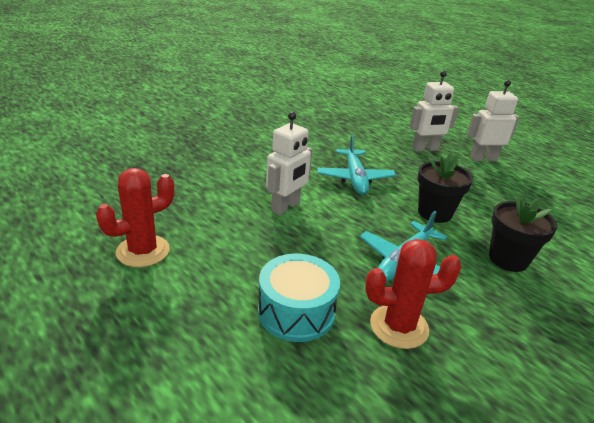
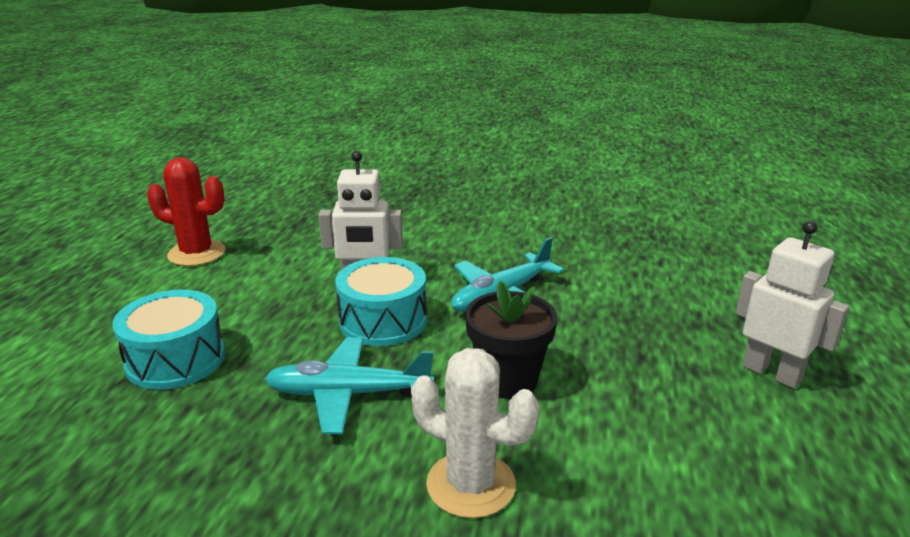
camera: 55 degrees right, 5 degrees down
(339, 220) = (383, 321): none -> turquoise drum
(399, 326) = (207, 433): red cactus -> none
(425, 149) = (691, 315): white robot -> none
(508, 259) = (471, 484): black flower pot -> white cactus

